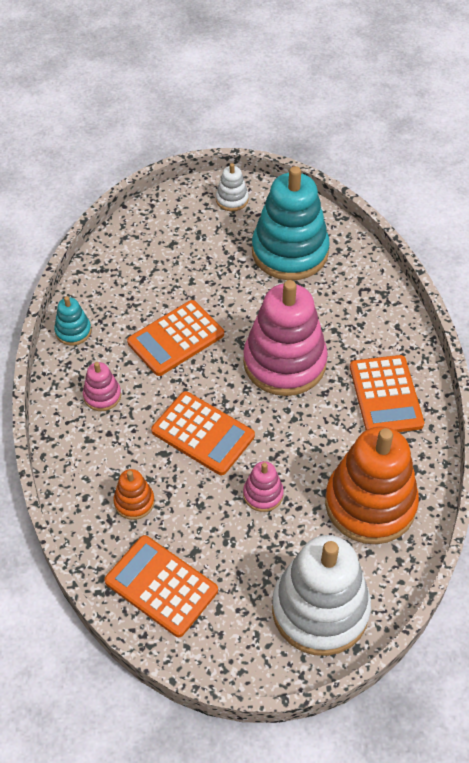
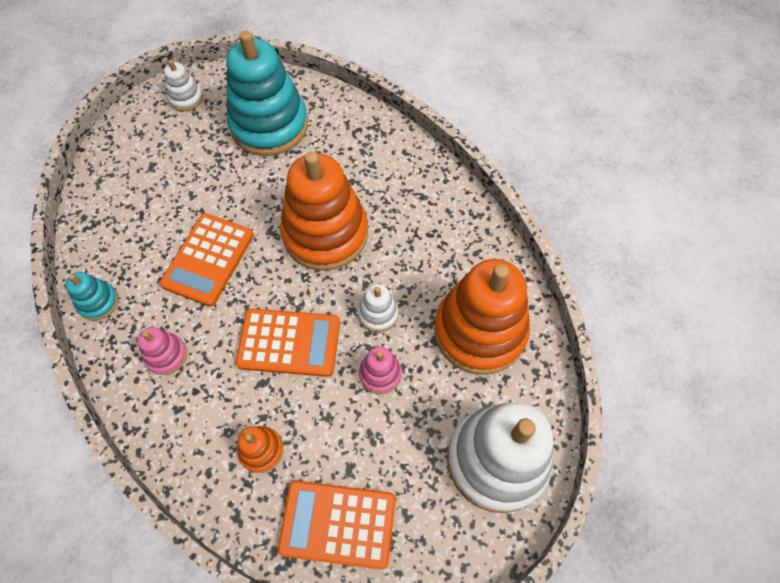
camera: 30 degrees left, 10 degrees up
(284, 362) = (325, 233): pink stacking toy -> orange stacking toy
(290, 447) = (378, 314): none -> white stacking toy
(386, 395) = (432, 221): orange calculator -> none

